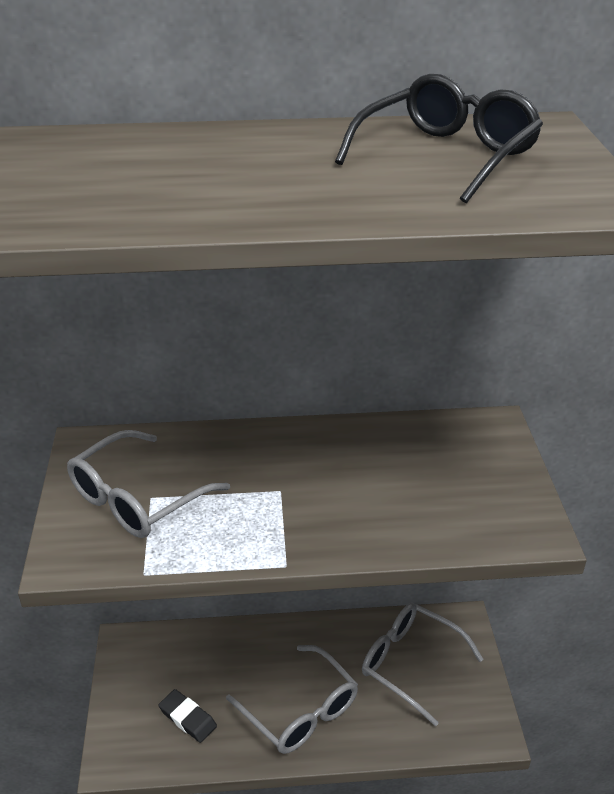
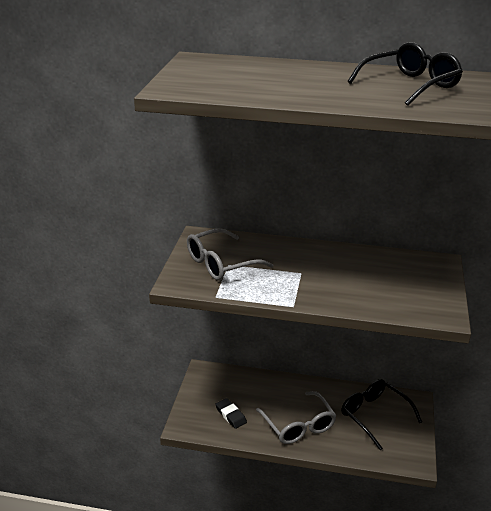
camera: 15 degrees right, 5 degrees down
(410, 664) = (374, 415): grey glasses -> black glasses

